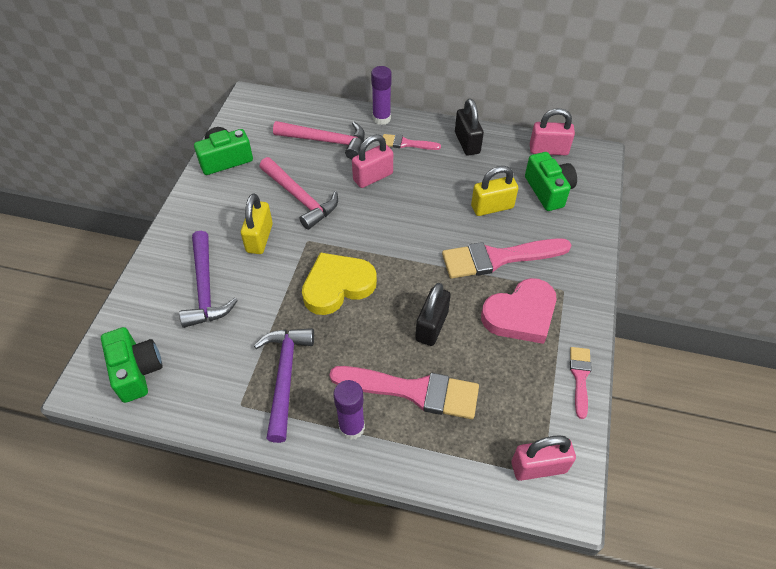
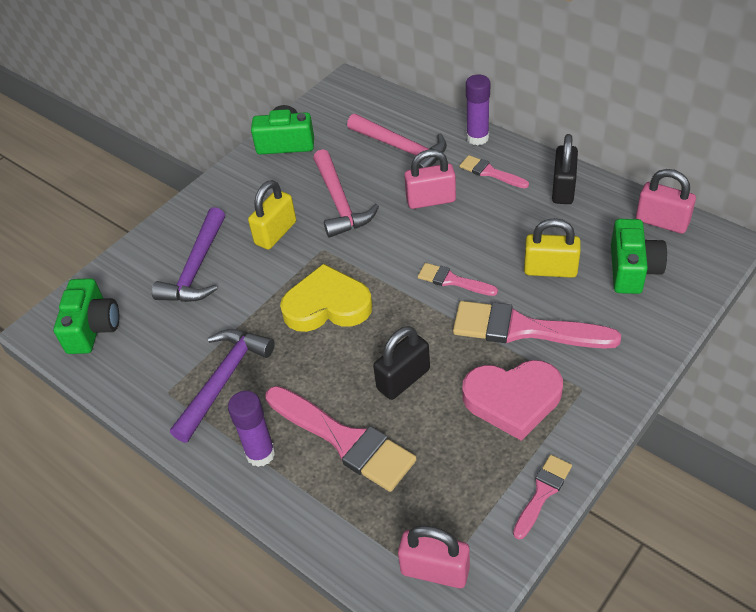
camera: 30 degrees right, 5 degrees down
(425, 236) = (452, 280): none -> pink brush

